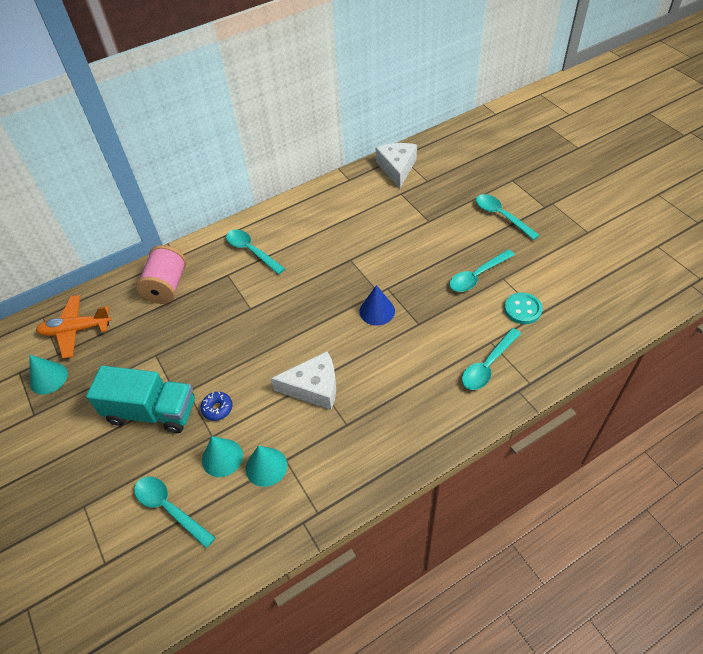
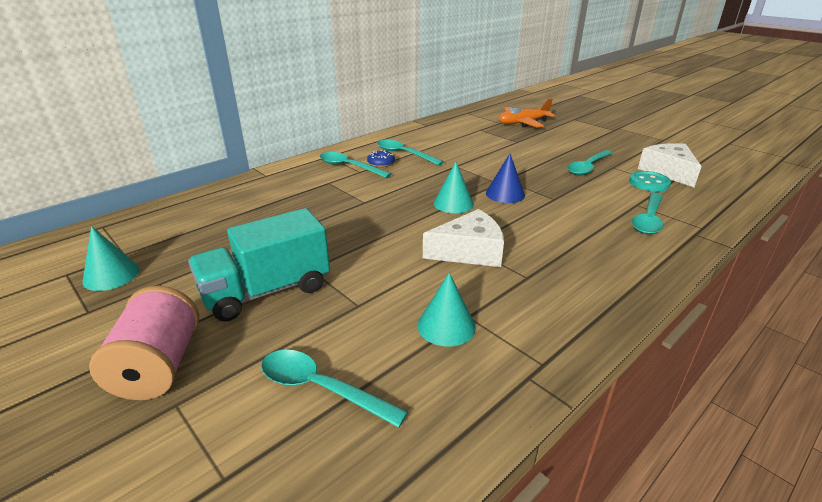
camera: 15 degrees left, 20 degrees down
(76, 330) = (149, 233): orange plane -> orange plane (523, 123)
(152, 411) = (267, 291): turquoise truck -> turquoise truck turned 150 degrees clockwise
(167, 286) = (260, 194): pink spool -> pink spool (159, 366)
(217, 408) = (356, 280): blue donut -> blue donut (381, 163)
(222, 457) = (381, 324): turquoise cone -> turquoise cone (453, 203)
(397, 168) = (468, 118): white cheese -> white cheese (668, 172)
(501, 216) = (581, 136): turquoise spoon -> turquoise spoon (404, 154)

